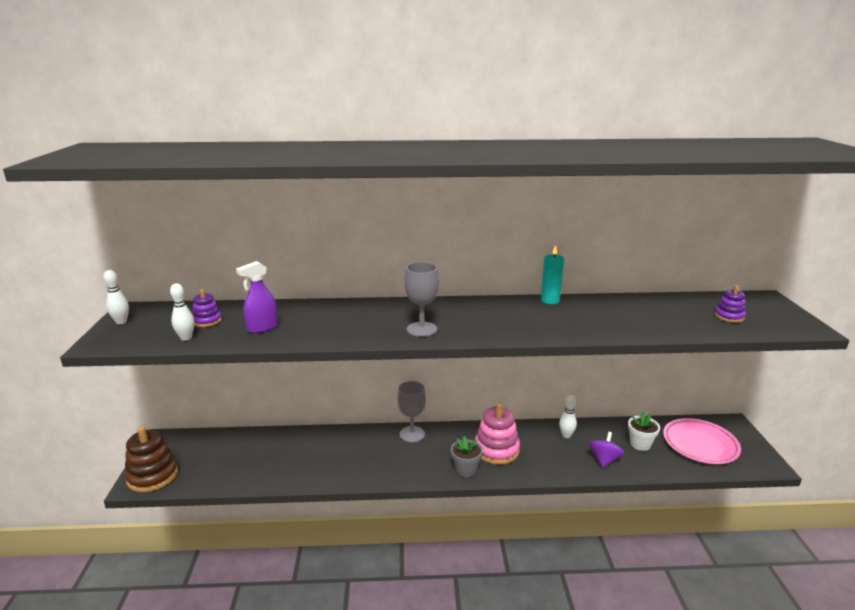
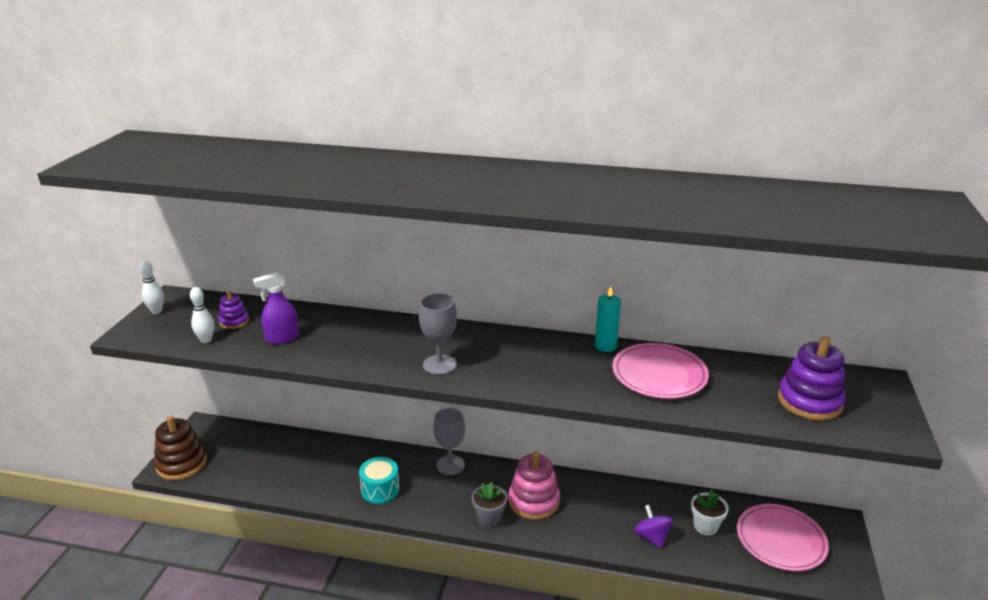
camera: 15 degrees right, 5 degrees up
(358, 464) = (380, 490): none -> turquoise drum
(566, 435) = (622, 499): white bowling pin -> none
(604, 460) = (652, 537): purple spinning top -> purple spinning top turned 60 degrees counterclockwise
(606, 314) = (659, 375): none -> pink plate
(729, 316) = (809, 401): purple stacking toy -> purple stacking toy, size x1.83

